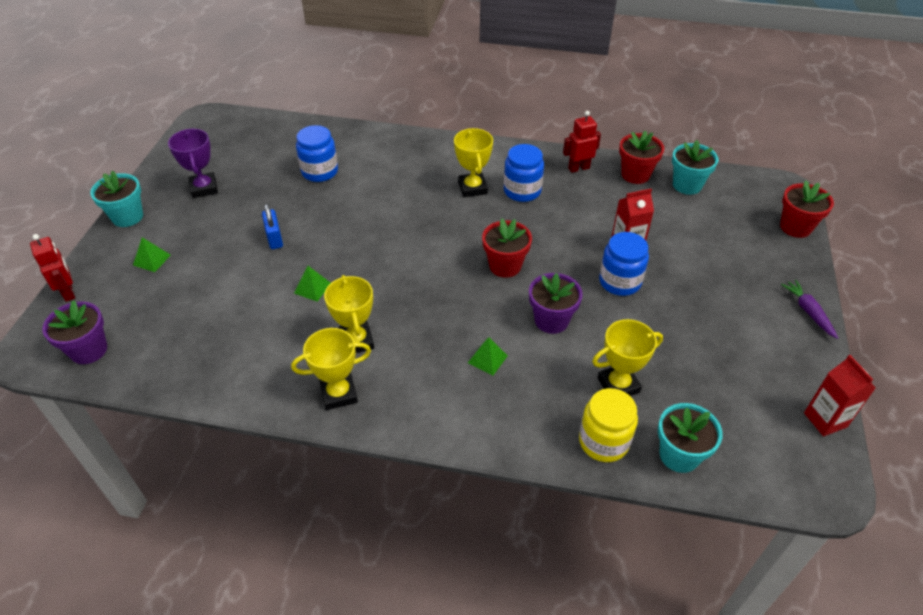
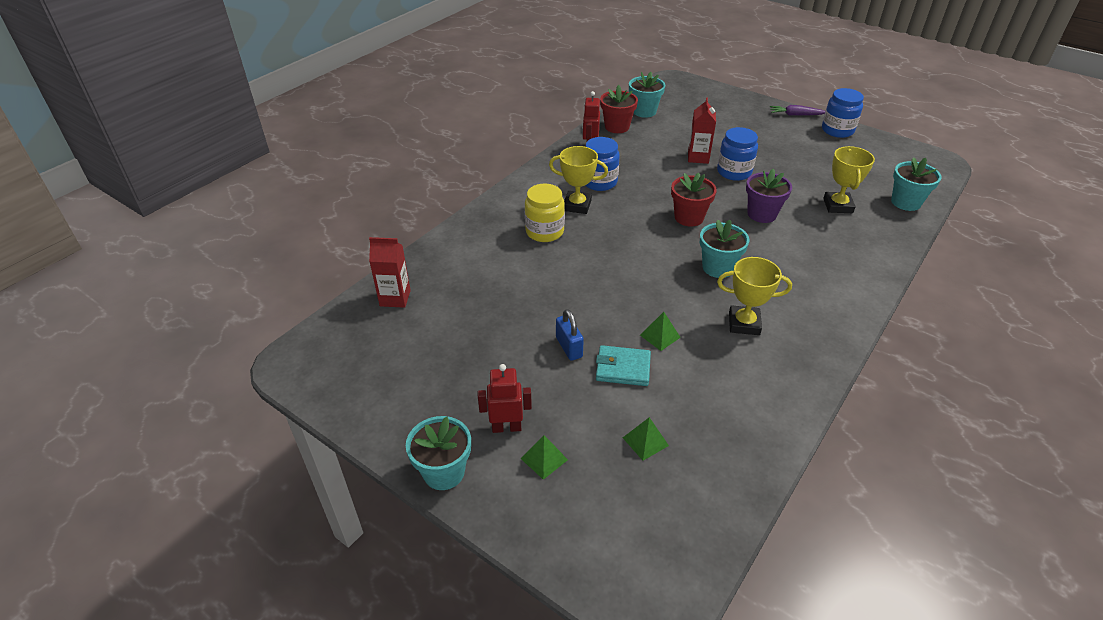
camera: 65 degrees left, 5 degrees down
(69, 292) = (559, 555): red robot -> red robot (506, 427)
(89, 350) = (675, 543): purple flower pot -> none
(204, 188) = (439, 388): purple trophy -> none
(262, 275) = (623, 368): none -> turquoise wallet
(274, 238) = (569, 347): blue padlock -> blue padlock turned 60 degrees clockwise
(320, 172) = (480, 291): blue jar -> blue jar (837, 130)
(339, 394) = (805, 349): yellow trophy -> none
(433, 305) = (718, 267): none -> turquoise flower pot
(487, 359) = (792, 256): green pyramid -> green pyramid (645, 441)
(603, 441) = (888, 228): yellow jar -> yellow jar (544, 232)
(795, 227) = (714, 90): red flower pot -> none
(825, 420) = (888, 142): red carton -> red carton (395, 298)

